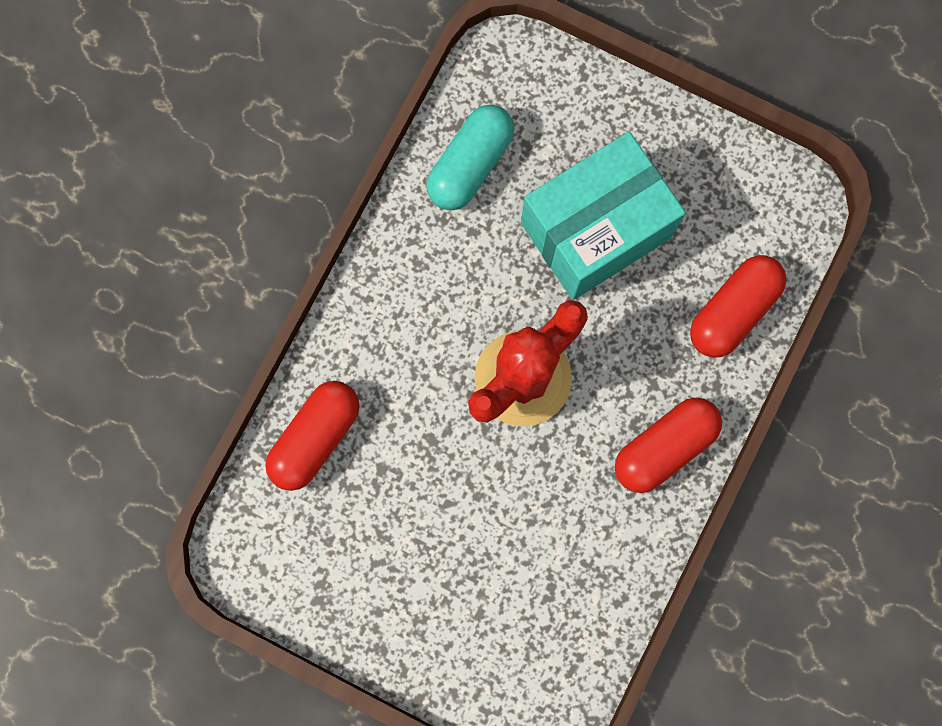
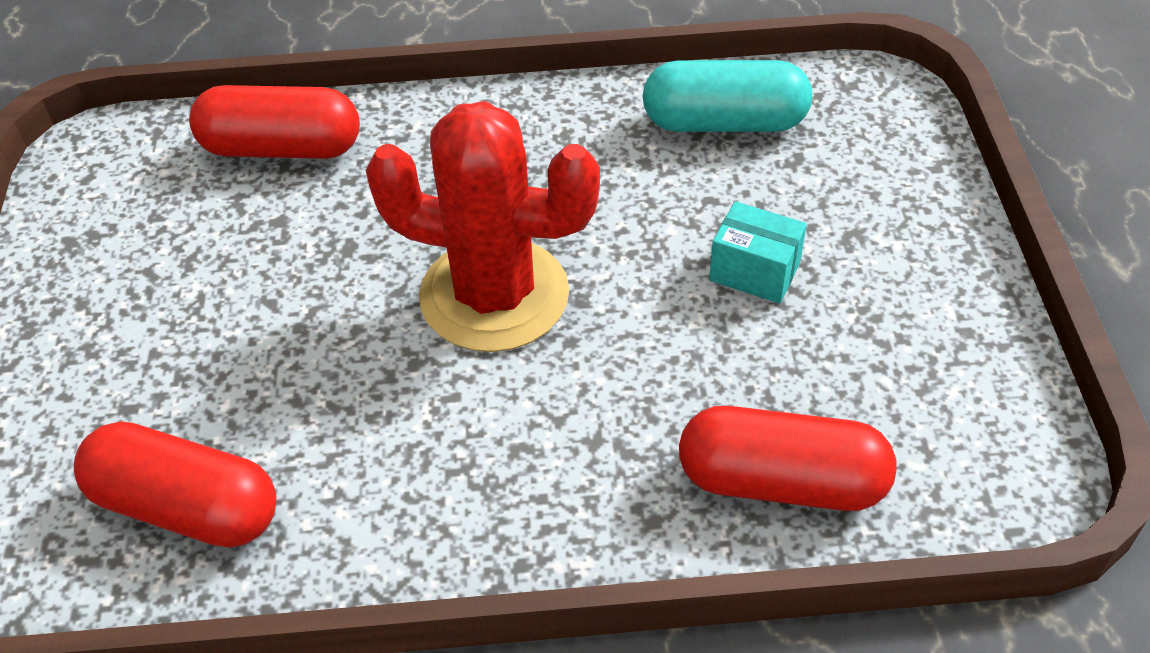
camera: 60 degrees right, 30 degrees down
(595, 230) = (754, 271): turquoise box -> turquoise box, size x0.40
(664, 447) = (510, 502): red capsule -> red capsule (187, 506)

